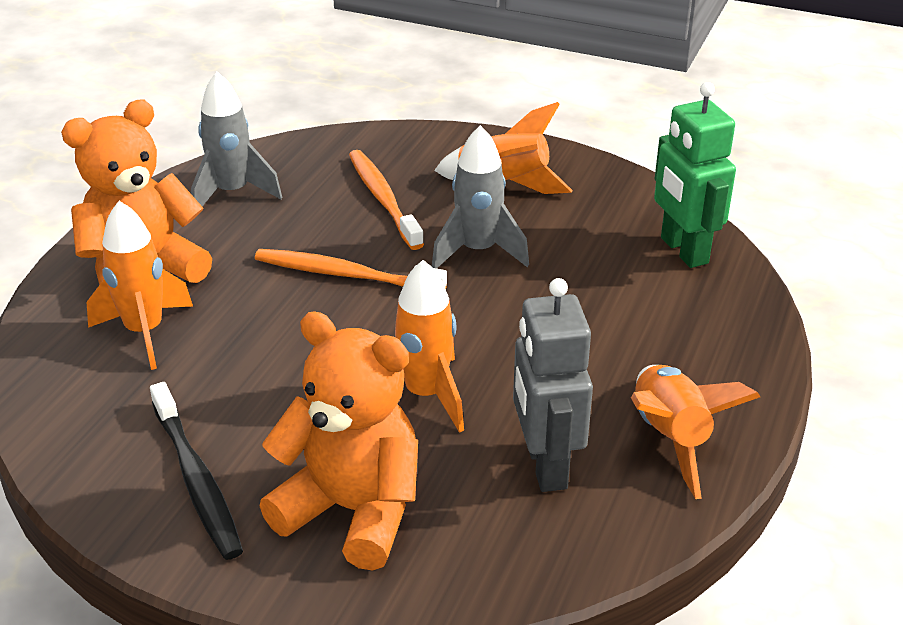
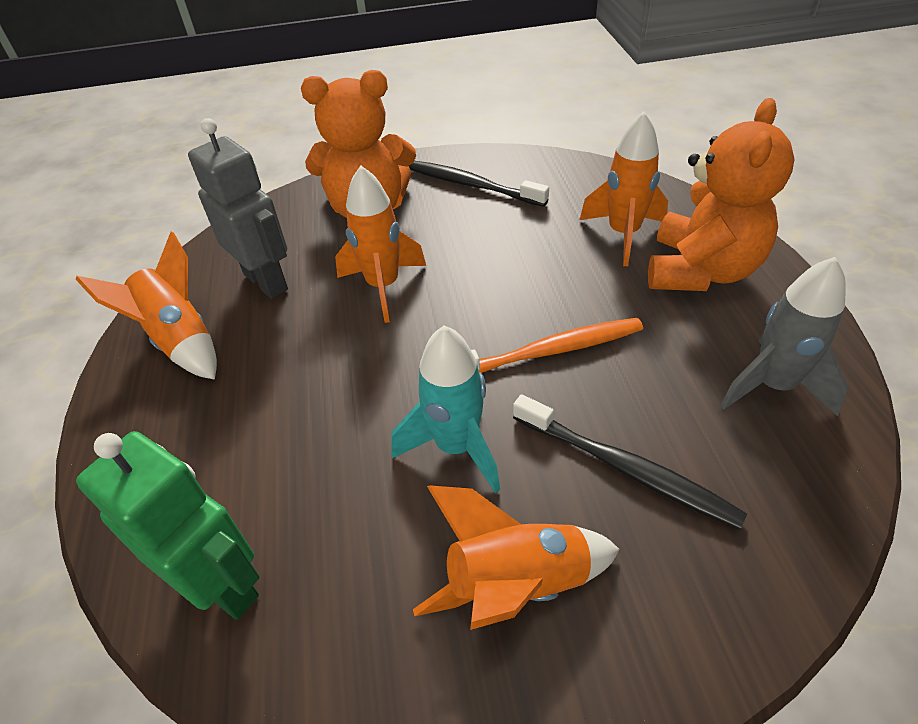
camera: 150 degrees right, 10 degrees up
(383, 199) = (626, 469): orange toothbrush -> black toothbrush
(478, 251) = (456, 447): grey rocket -> turquoise rocket

